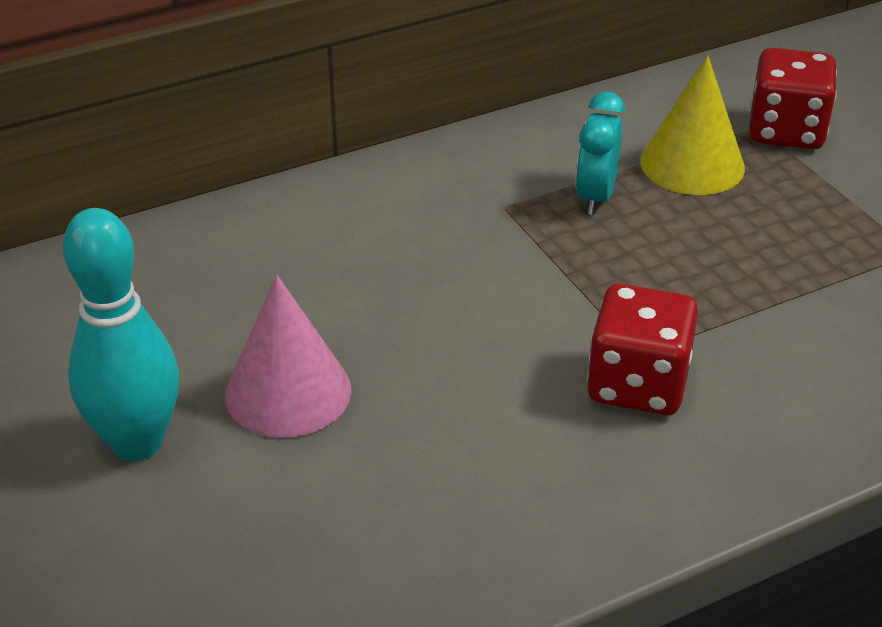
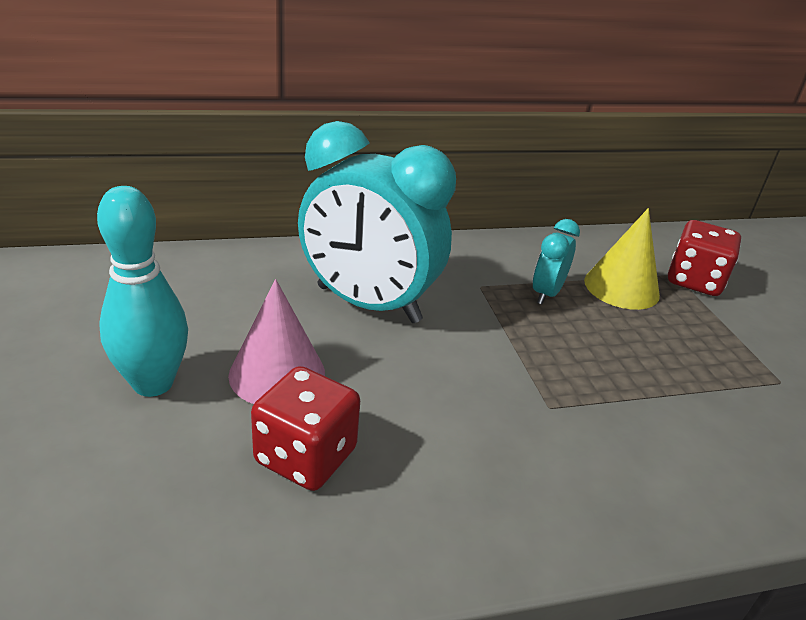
camera: 10 degrees right, 5 degrees down
(365, 269) = (368, 304): none -> turquoise clock
(637, 384) = (541, 430): red dice -> red dice (305, 456)

